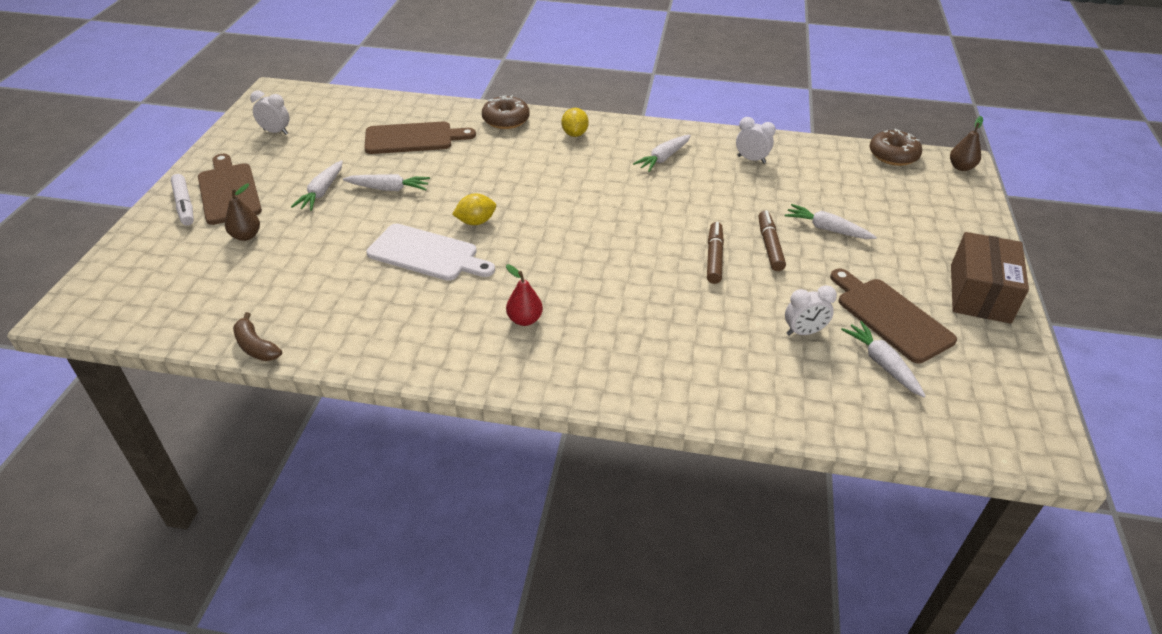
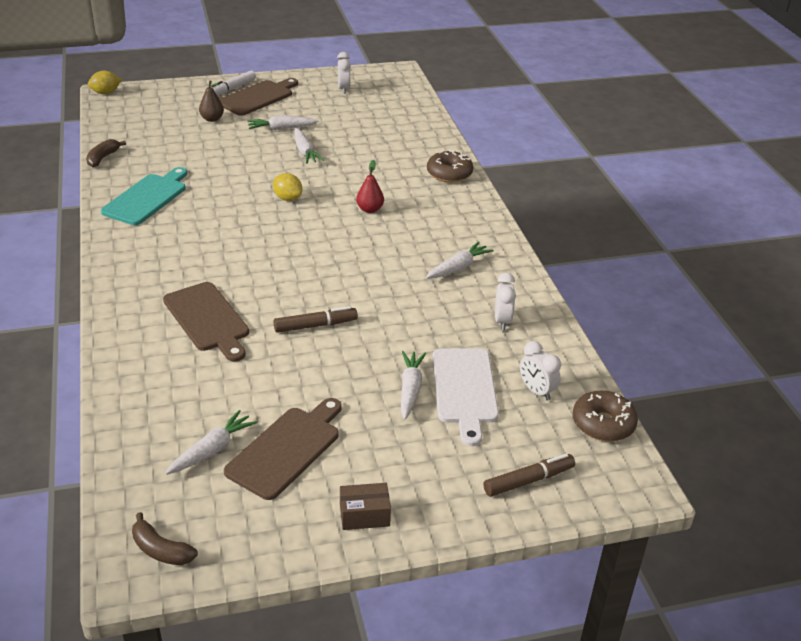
camera: 65 degrees right, 5 degrees down
(392, 324) = (147, 198): none -> turquoise cutting board
(413, 138) = (382, 142): brown cutting board -> brown cutting board (208, 319)
(427, 254) = (234, 189): white cutting board -> white cutting board (464, 389)
(524, 319) = (179, 249): red pear -> red pear (370, 209)
(574, 134) = (457, 212): yellow lemon -> yellow lemon (106, 93)
(663, 158) = (458, 268): white carrot -> white carrot turned 120 degrees clockwise
(769, 246) = (355, 356): brown marker -> brown marker (528, 481)
(803, 332) = (235, 395): white clock -> white clock (536, 391)
(961, 167) = (626, 486): brown pear -> none
(980, 293) = (364, 515): brown box -> brown box, size x0.53
(1014, 425) = (161, 550): none -> brown banana

